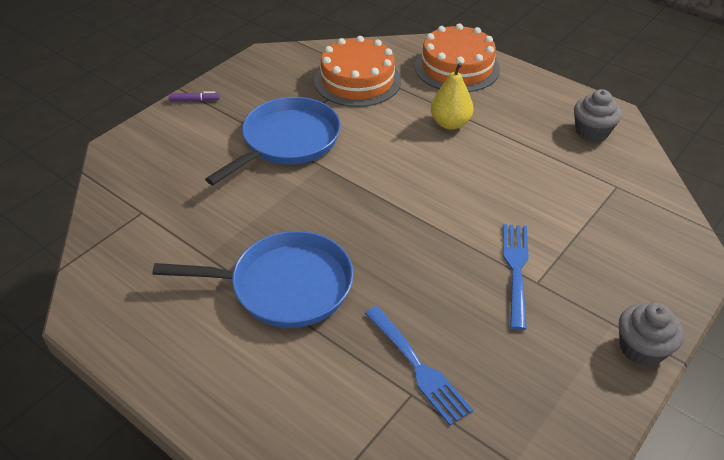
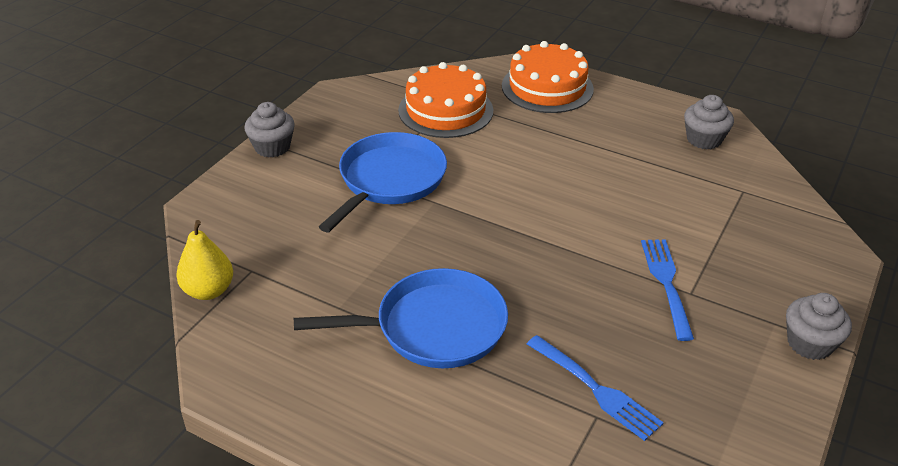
camera: 10 degrees left, 5 degrees down
(195, 100) = (272, 147): purple marker -> grey cupcake
(450, 123) = (557, 145): yellow pear -> yellow pear (208, 291)

